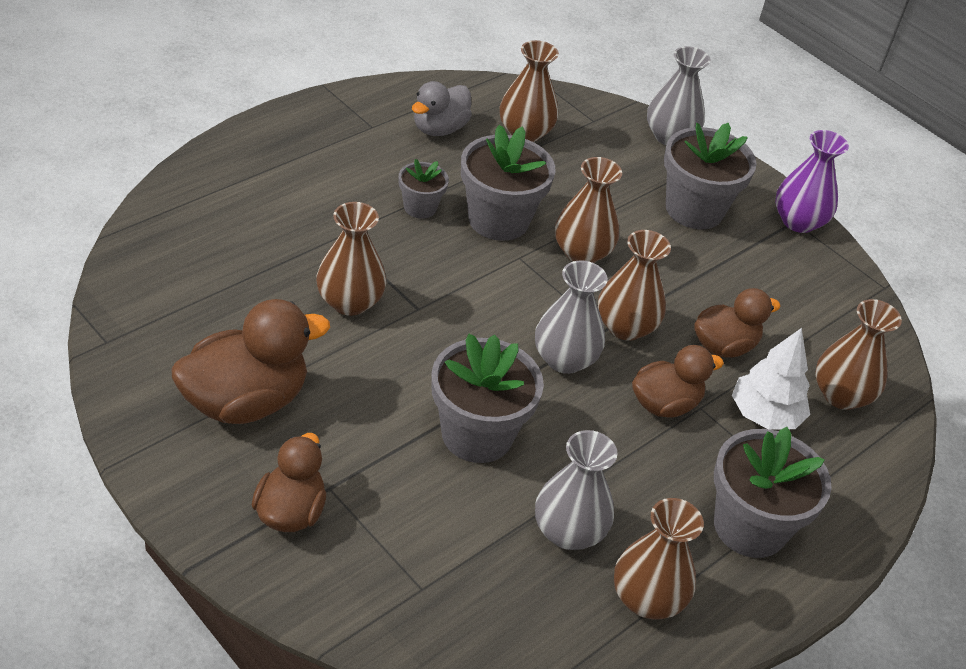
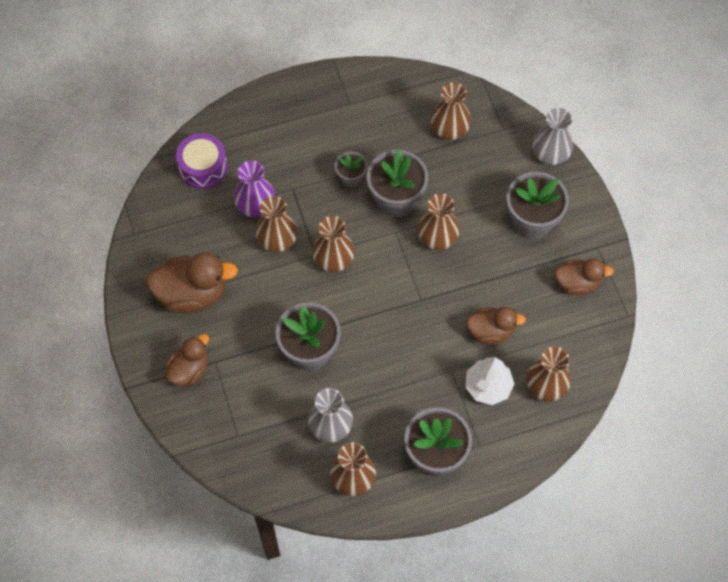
camera: 30 degrees right, 20 degrees up
(187, 235) = (203, 167): none -> purple drum
(439, 129) = (393, 114): grey duck -> none
(564, 359) = (385, 314): grey vase -> none
(625, 327) = (435, 301): brown vase -> brown vase (333, 259)
(665, 404) = (430, 362): brown duck -> brown duck (577, 283)
(798, 221) = (600, 248): purple vase -> purple vase (256, 206)

